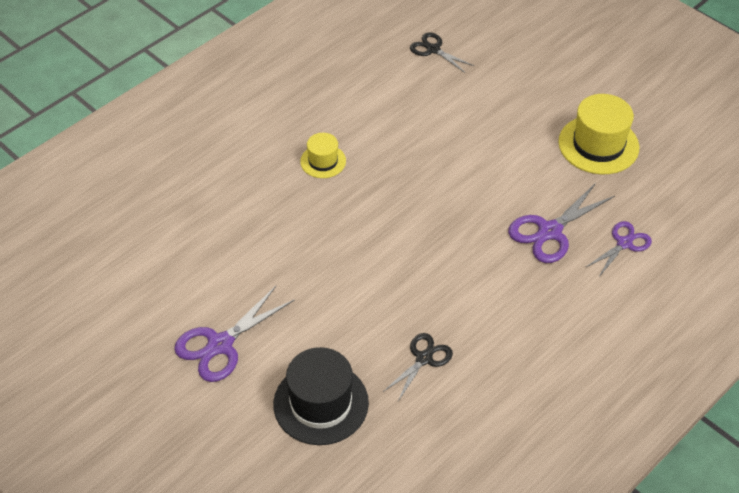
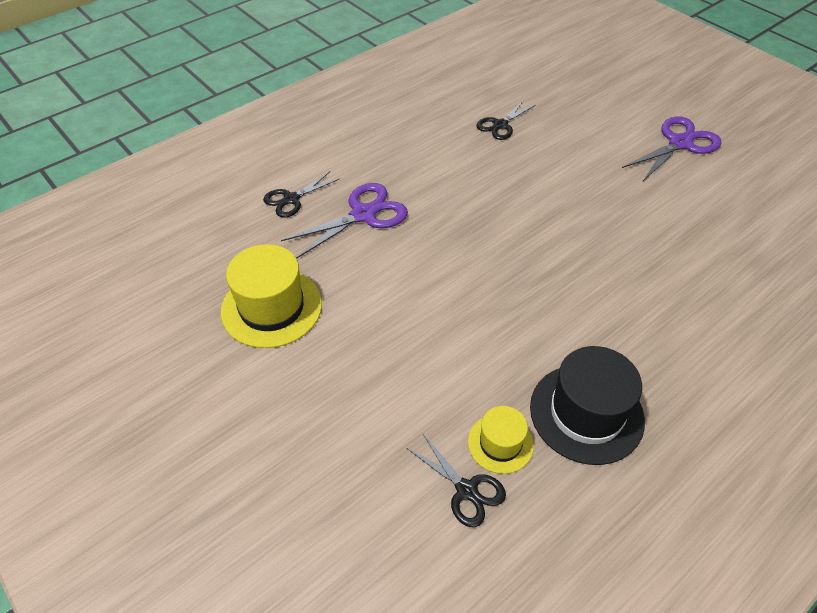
camera: 175 degrees left, 0 degrees up
(321, 403) = (584, 103): black hat -> black hat (586, 413)
(323, 161) = (616, 309): yellow hat -> yellow hat (500, 443)
(624, 243) = (291, 199): purple scissors -> black scissors

